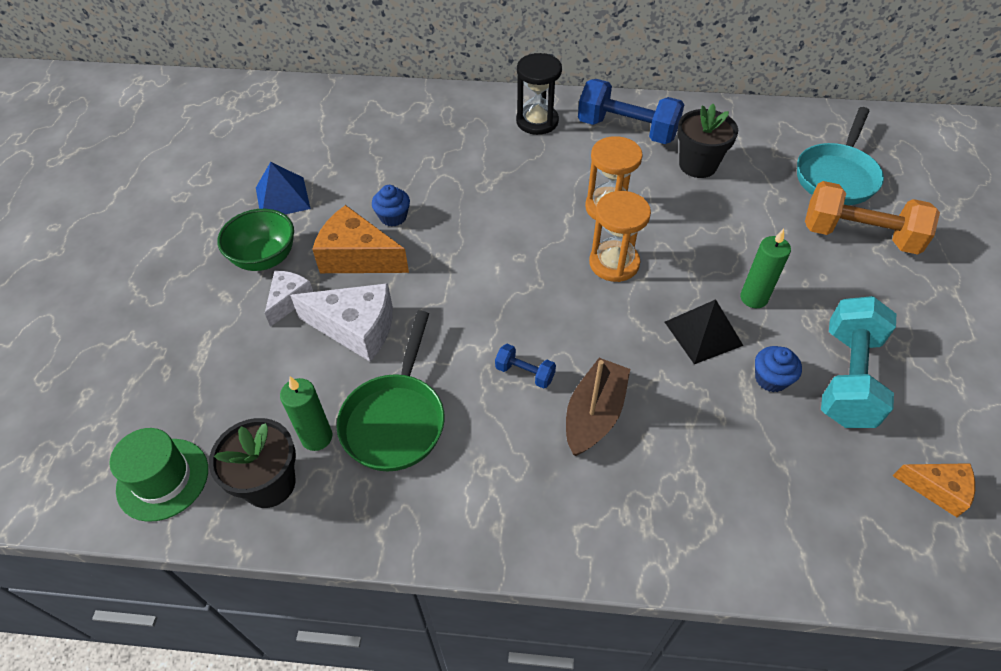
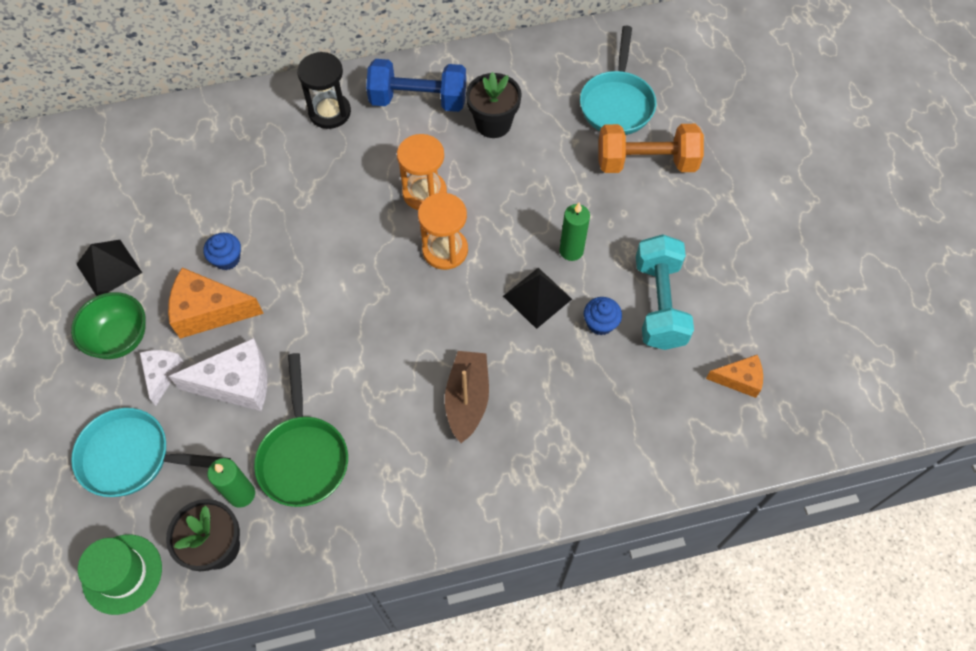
camera: 20 degrees left, 10 degrees up
(227, 368) = (133, 457): none -> turquoise pan
(282, 198) = (109, 268): blue pyramid -> black pyramid
(525, 373) = (399, 380): blue dumbbell -> none

